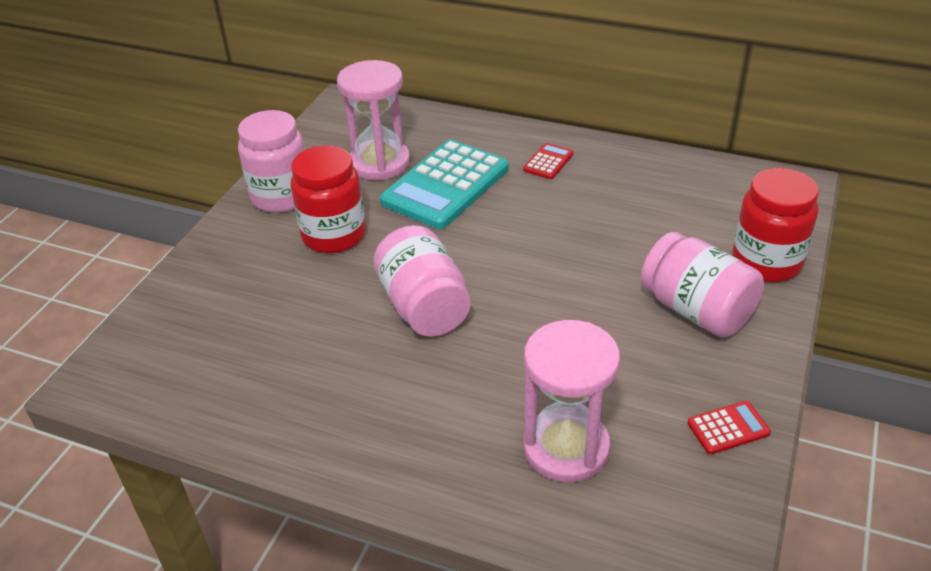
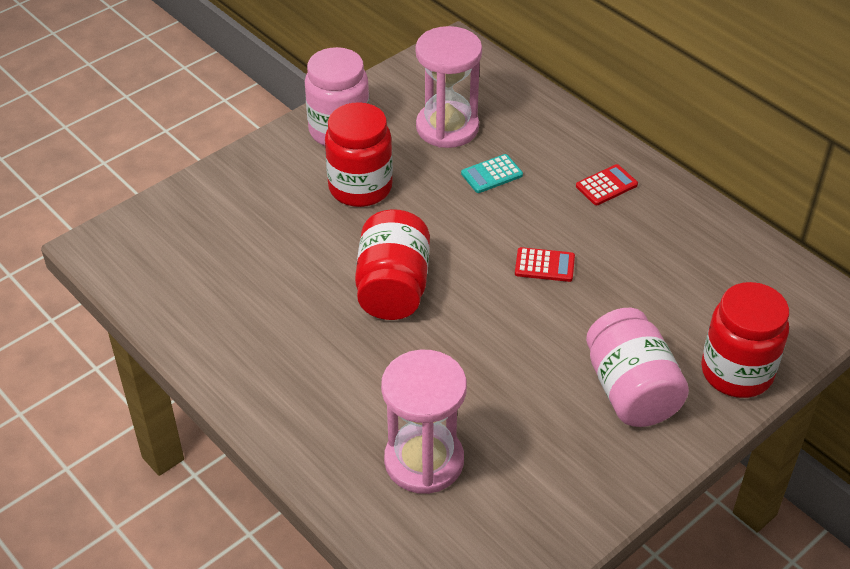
camera: 25 degrees right, 5 degrees up
(424, 306) = (393, 287): pink jar -> red jar
(445, 185) = (492, 174): turquoise calculator -> turquoise calculator, size x0.43
(728, 428) = (572, 505): red calculator -> red calculator (544, 265)

